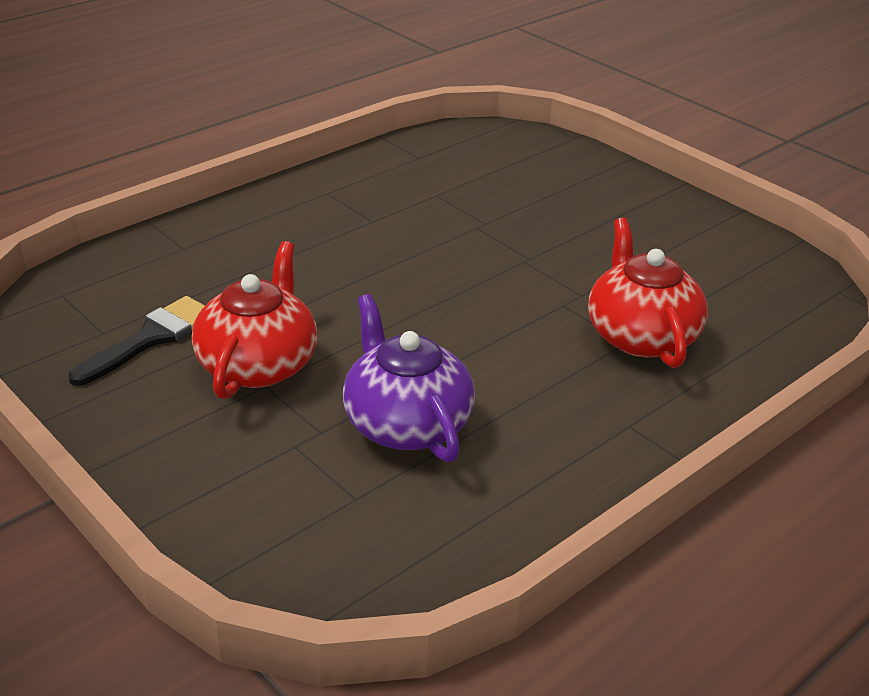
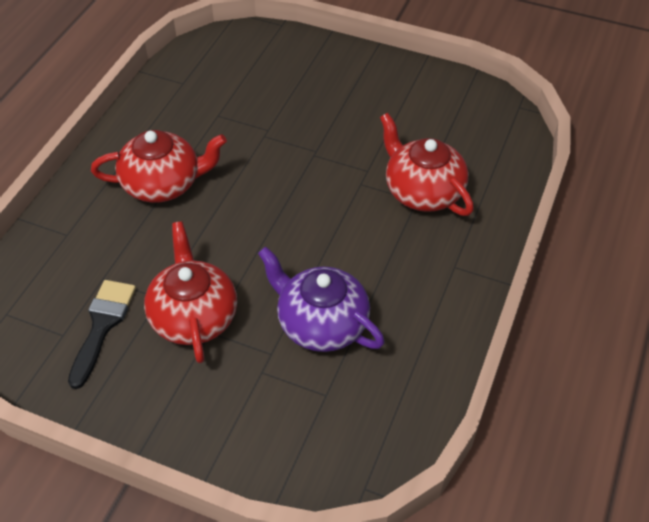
camera: 25 degrees left, 15 degrees up
(324, 236) = (163, 184): none -> red teapot

